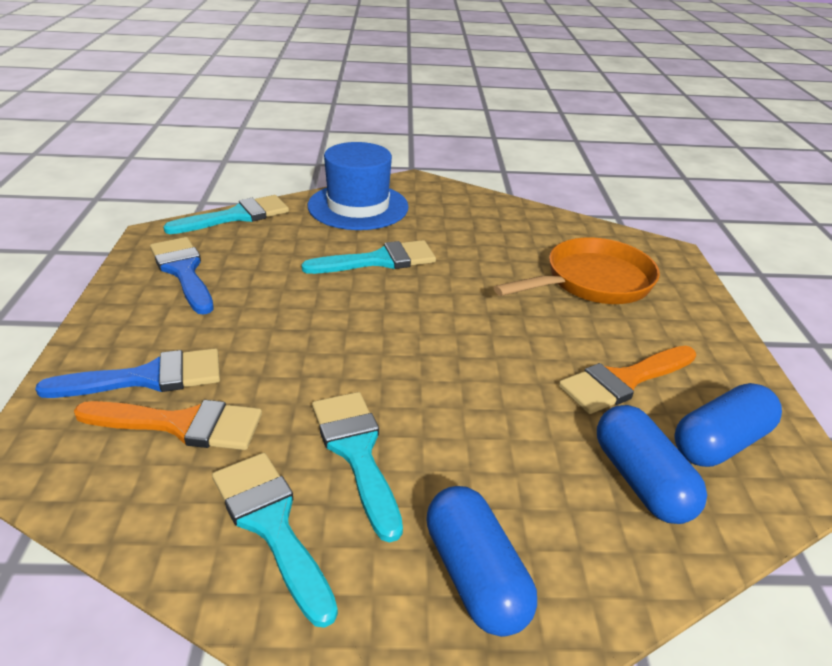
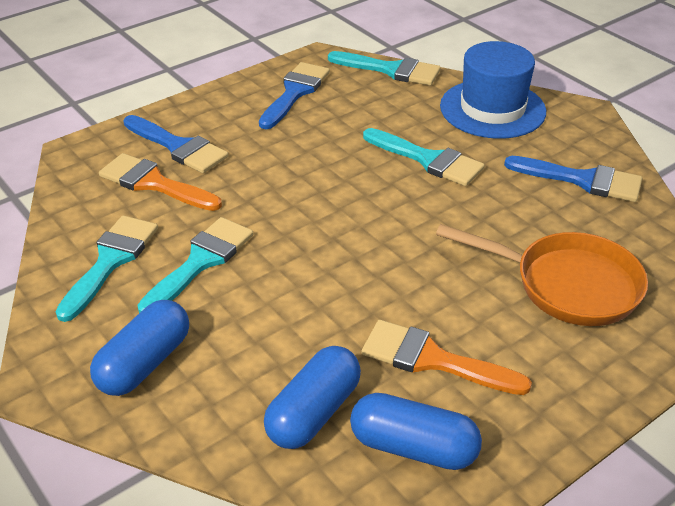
camera: 55 degrees right, 5 degrees up
(182, 424) = (154, 183): orange brush -> orange brush turned 150 degrees clockwise
(487, 219) = (582, 180): none -> blue brush

